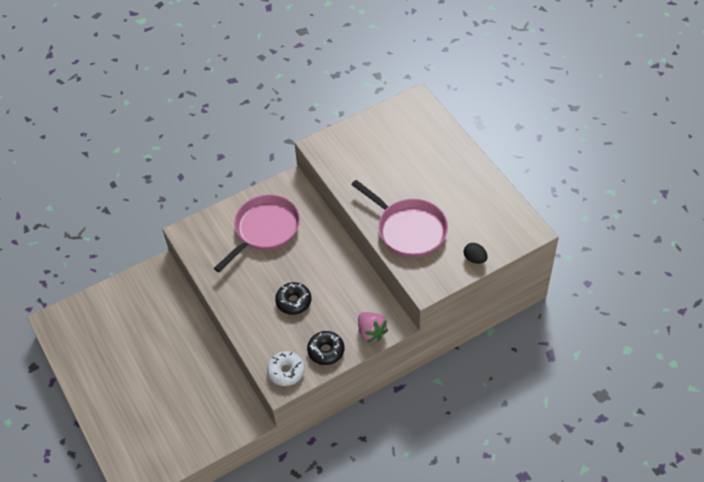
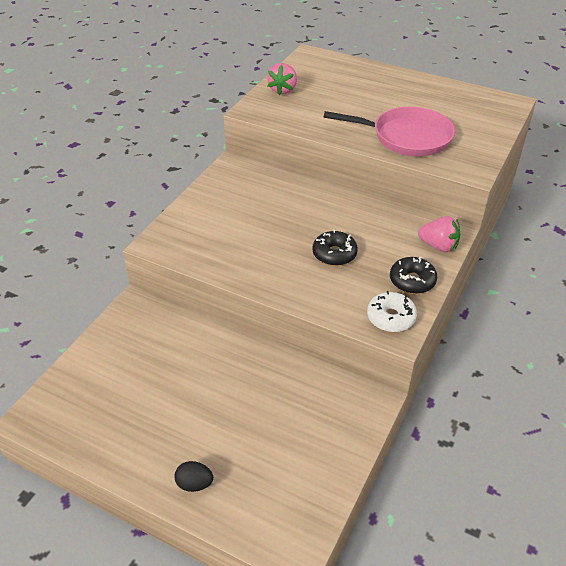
camera: 35 degrees left, 10 degrees down
(264, 230) = (243, 209): pink pan -> none
(359, 134) = (283, 90): none -> pink strawberry
(475, 259) = (490, 136): black egg -> black egg (194, 484)

